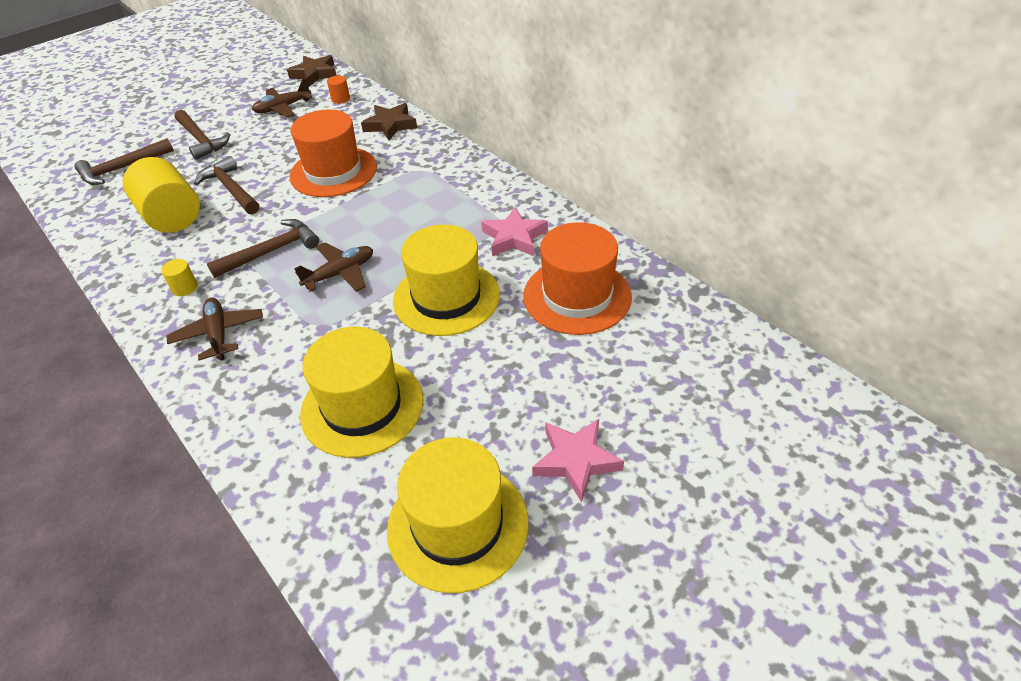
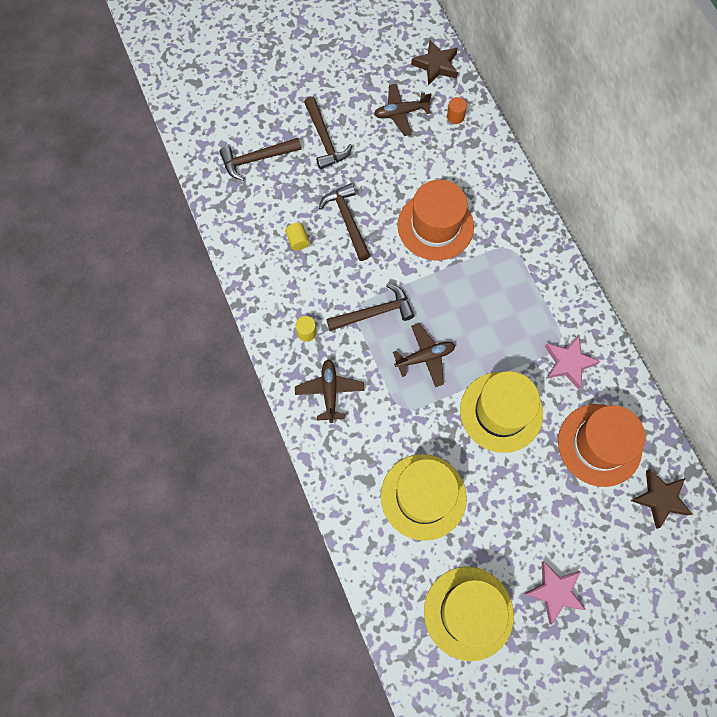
camera: 15 degrees right, 25 degrees up
(171, 216) = (298, 241): yellow cylinder -> yellow cylinder, size x0.42
(390, 125) = (494, 174): brown star -> brown star (660, 498)

